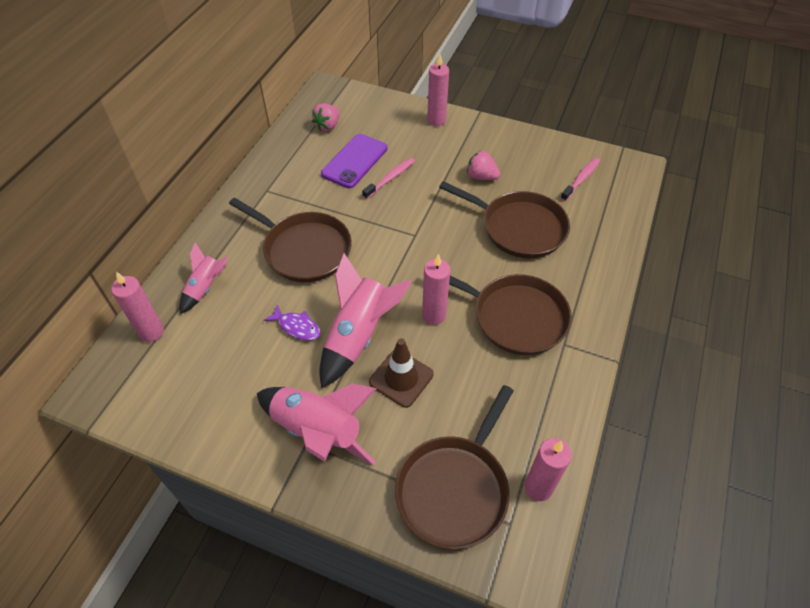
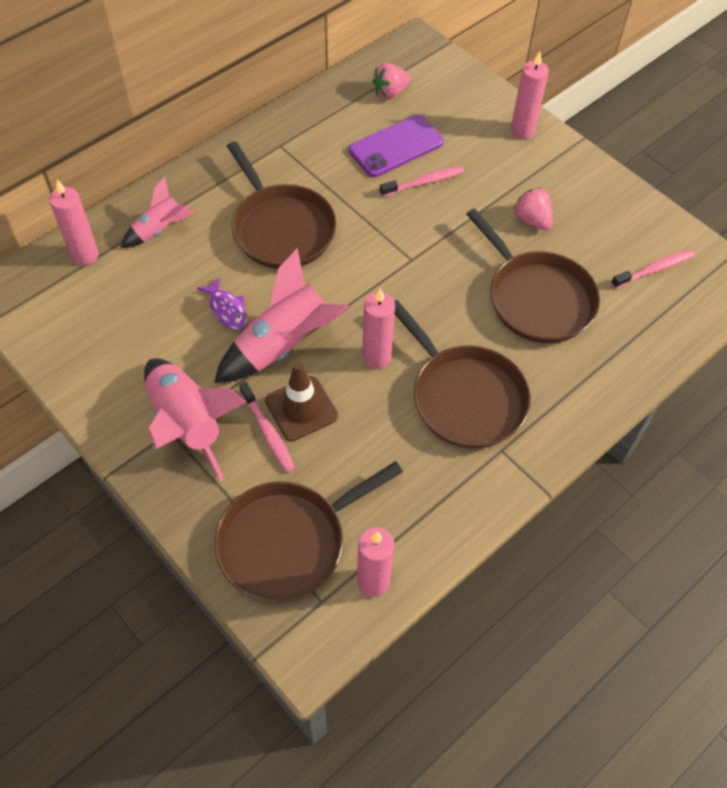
camera: 25 degrees right, 5 degrees up
(386, 408) = (268, 432): none -> pink toothbrush

